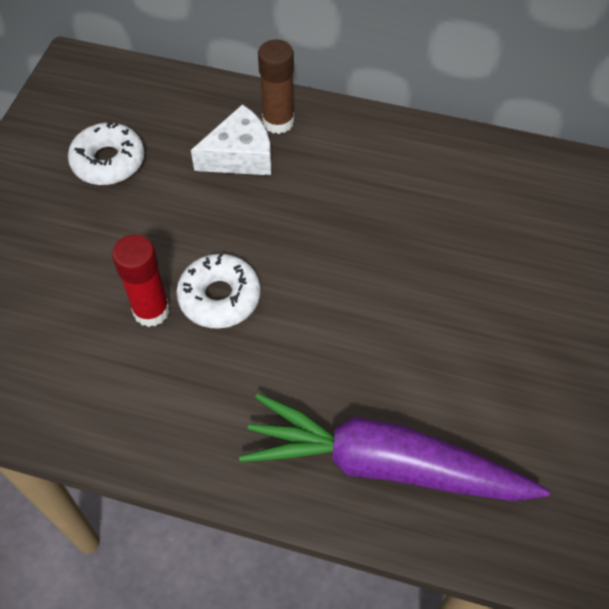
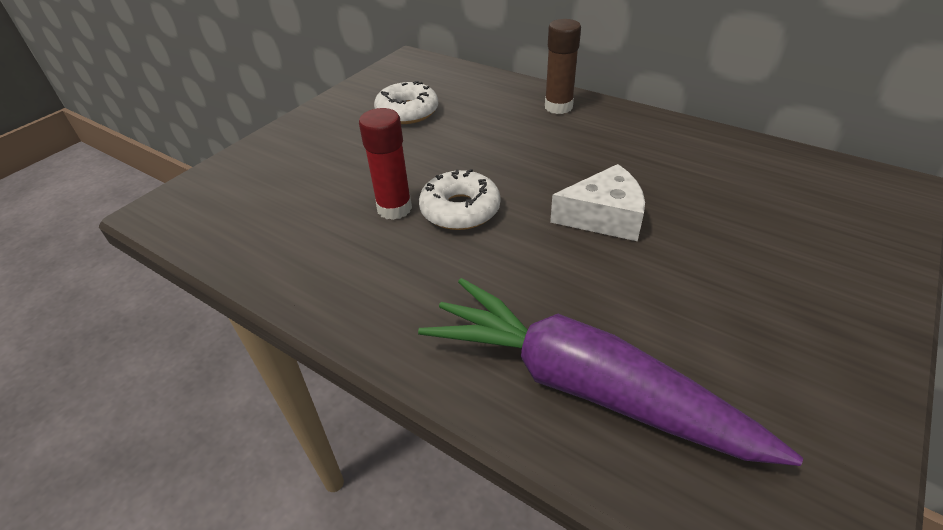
camera: 20 degrees right, 15 degrees down
(240, 155) = (517, 122): white cheese -> white cheese (603, 217)

